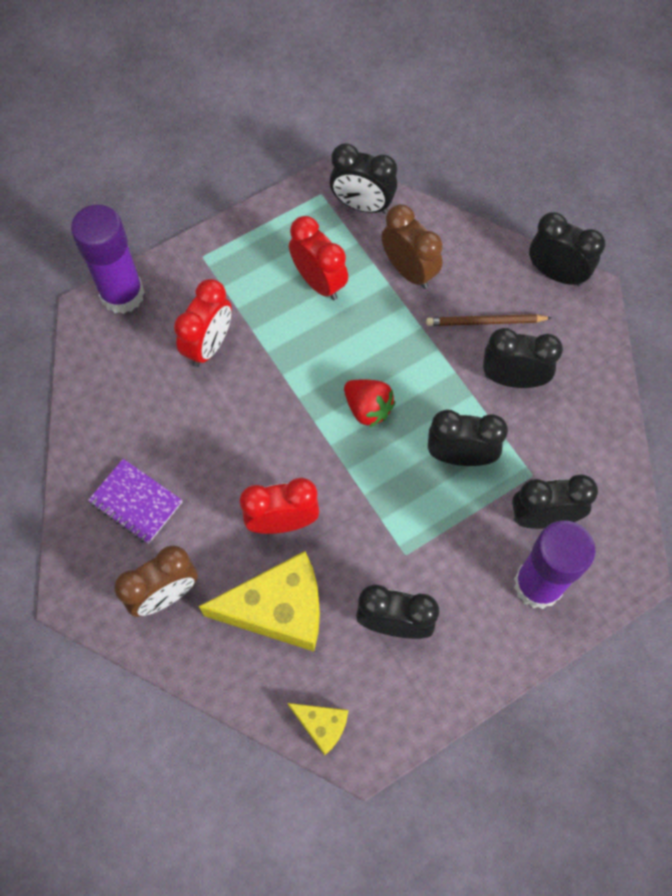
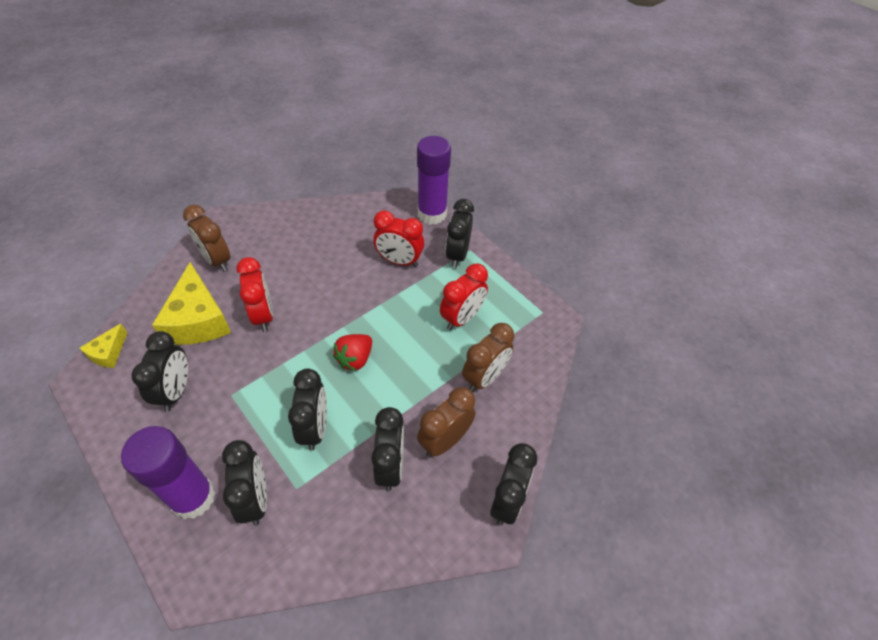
camera: 80 degrees right, 15 degrees down
(136, 502) = (281, 239): purple notebook -> none
(362, 205) = (539, 340): black clock -> black clock (457, 255)
(486, 322) = (445, 440): brown pencil -> brown clock

